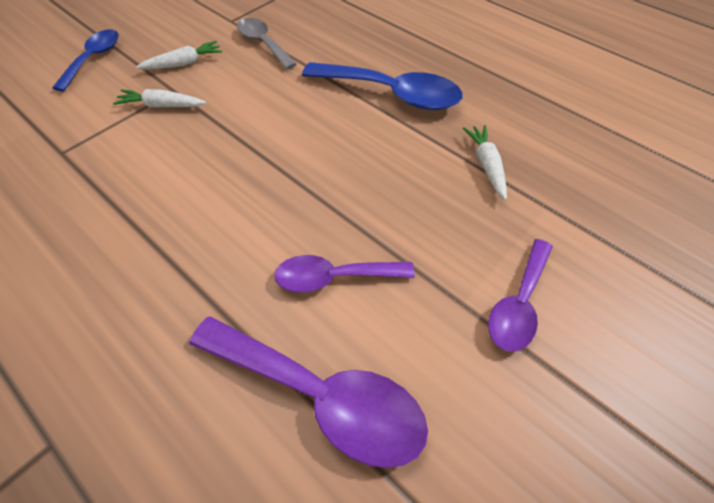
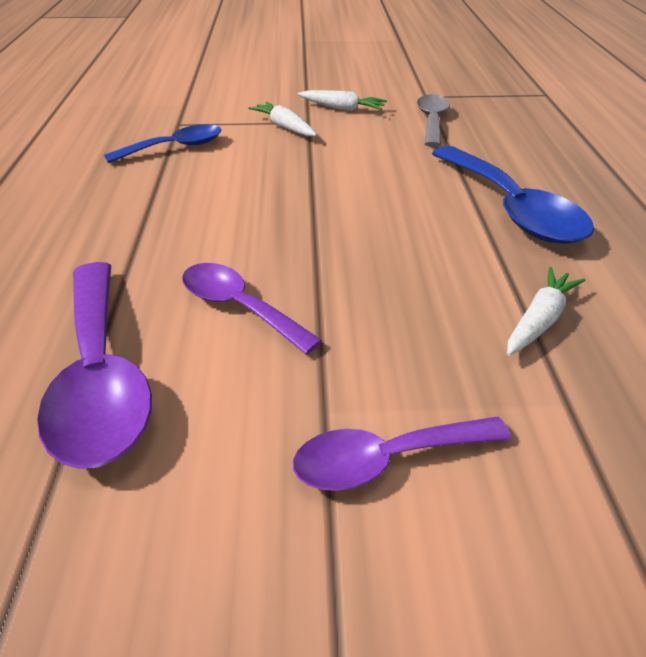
camera: 45 degrees right, 15 degrees down
(94, 59) = (281, 81): blue spoon -> blue spoon (175, 148)

